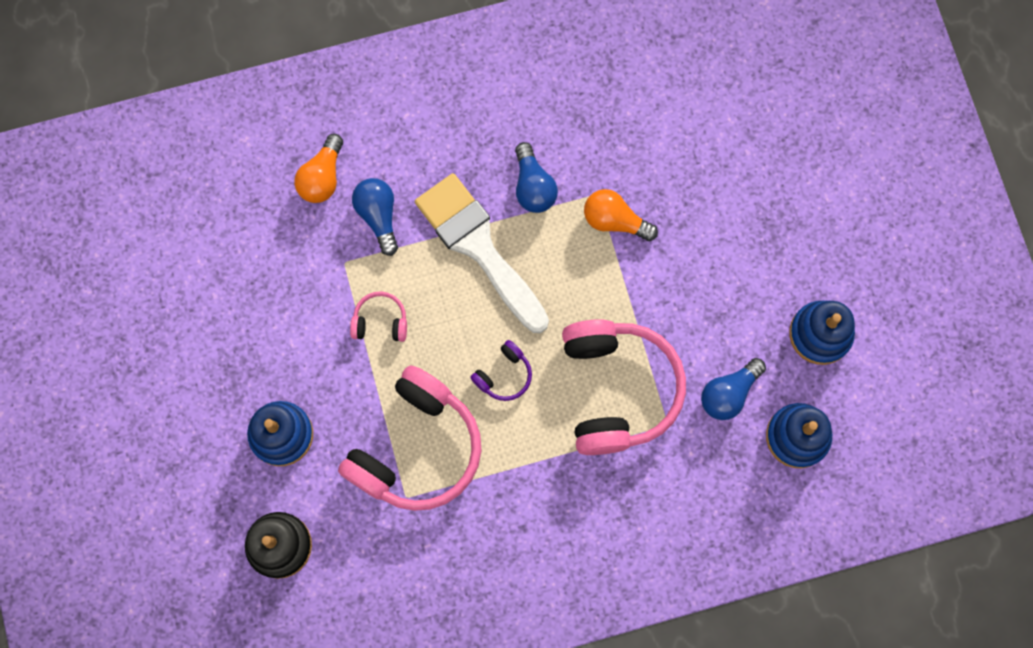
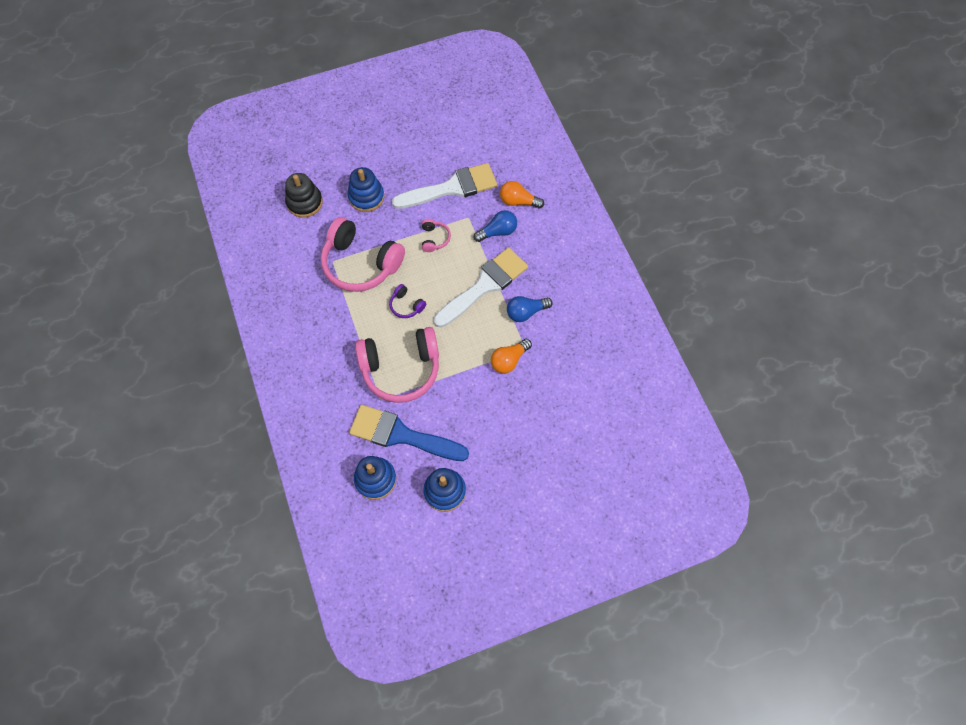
camera: 85 degrees right, 10 degrees down
(281, 286) = (451, 188): none -> white brush
(614, 220) = (509, 360): orange light bulb -> orange light bulb turned 150 degrees counterclockwise
(728, 393) = (402, 435): blue light bulb -> blue brush

